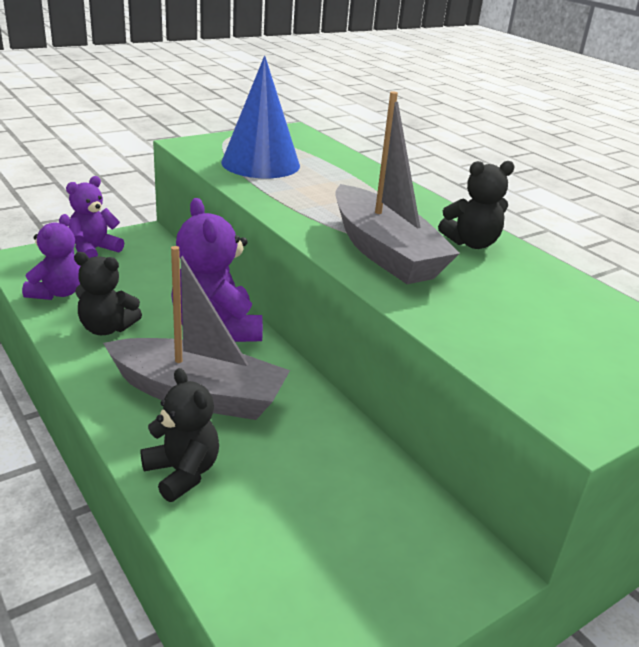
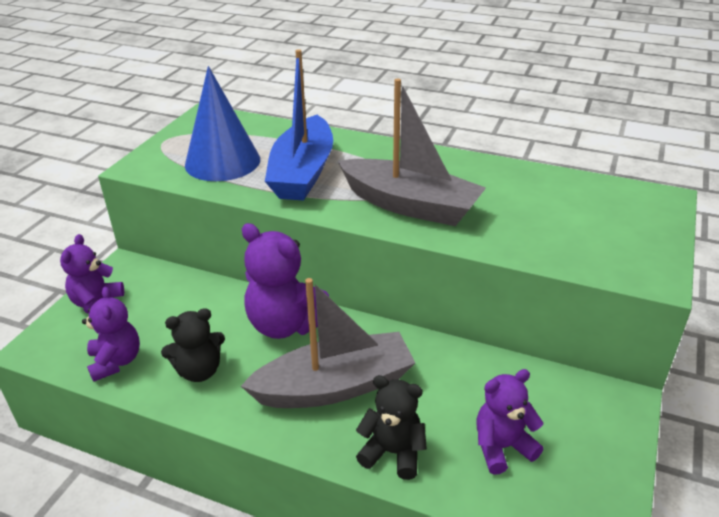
camera: 30 degrees left, 5 degrees up
(291, 529) = (502, 447): none -> purple teddy bear
(318, 194) = (303, 172): none -> blue boat
(471, 243) = (453, 170): black teddy bear -> none

